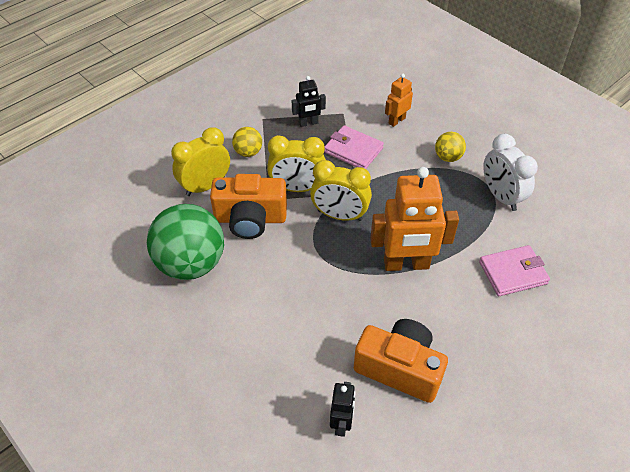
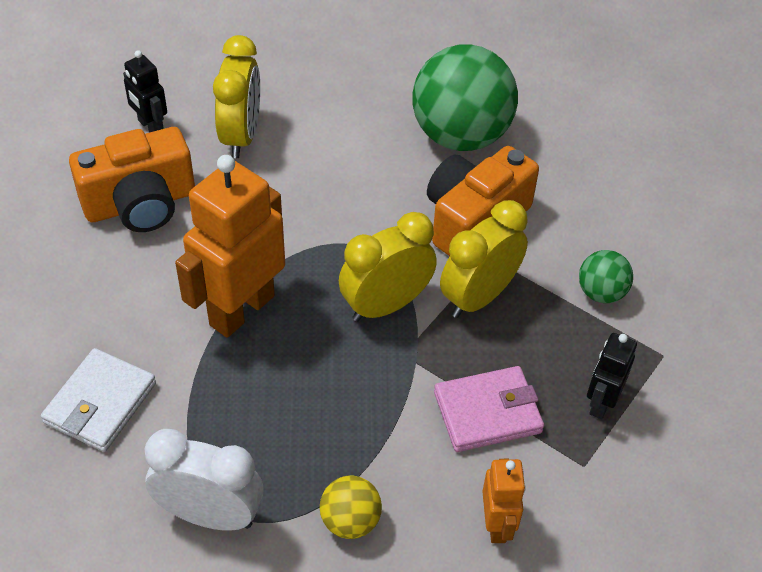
camera: 130 degrees right, 0 degrees up
(205, 186) = (575, 214): yellow clock -> yellow clock (241, 136)
(248, 152) = (601, 292): yellow ball -> green ball
(513, 273) = (100, 403): pink wallet -> white wallet

